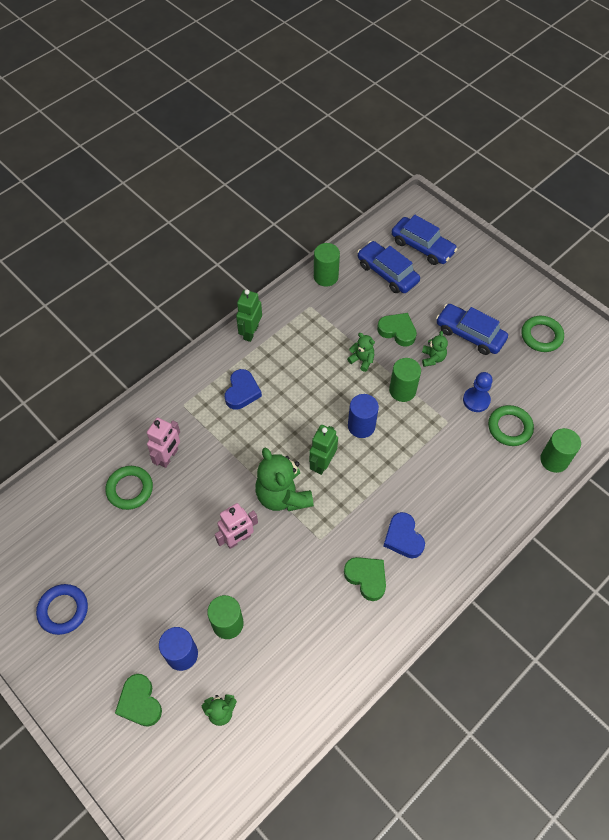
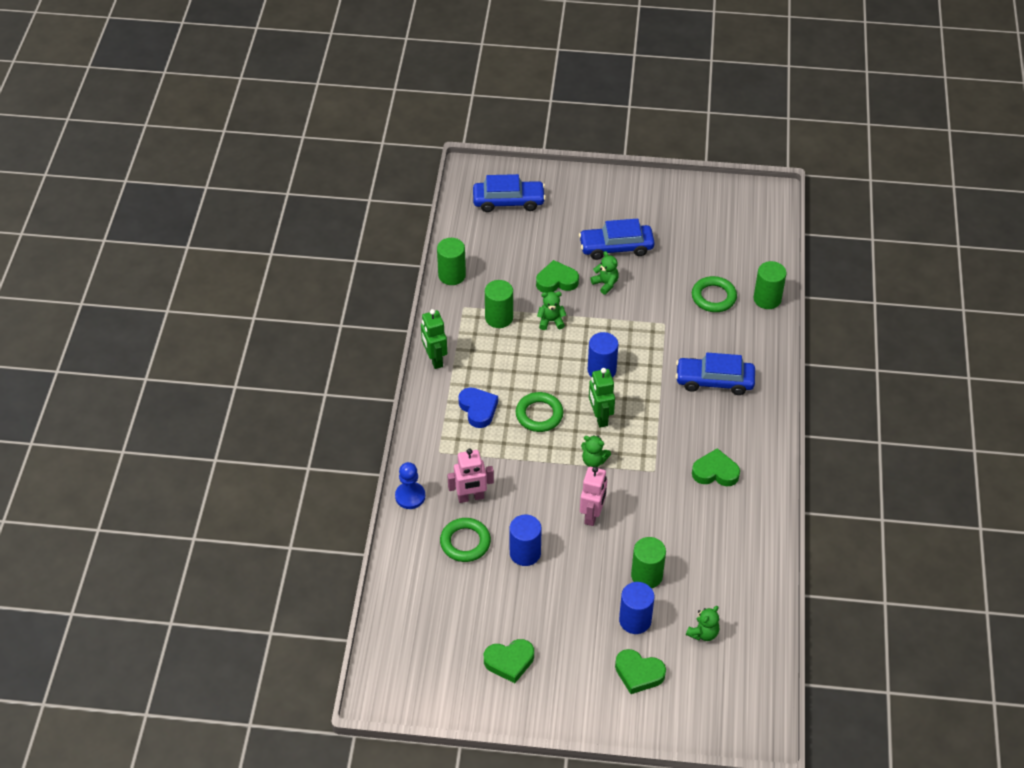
camera: 40 degrees left, 10 degrees down
(63, 610) = (509, 662): blue ring -> green heart
(161, 531) = (525, 553): none -> blue cylinder
(168, 457) = (471, 497): pink robot -> pink robot turned 90 degrees clockwise
(283, 495) = (594, 461): green teddy bear -> green teddy bear, size x0.50
(387, 273) = (501, 240): blue car -> blue car (714, 381)
(402, 390) = (606, 323): green cylinder -> green cylinder (499, 318)
(403, 538) = (714, 426): blue heart -> none
(476, 400) = (670, 293): blue pawn -> blue pawn (410, 496)
(541, 336) = (672, 214): green ring -> green ring (539, 415)

